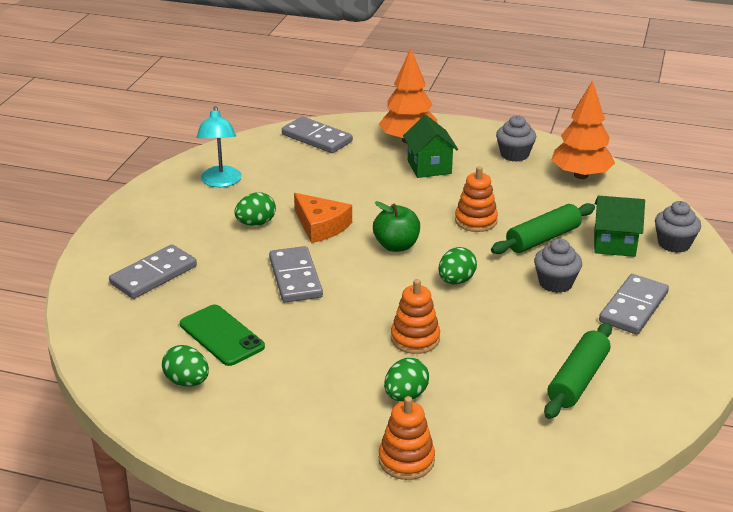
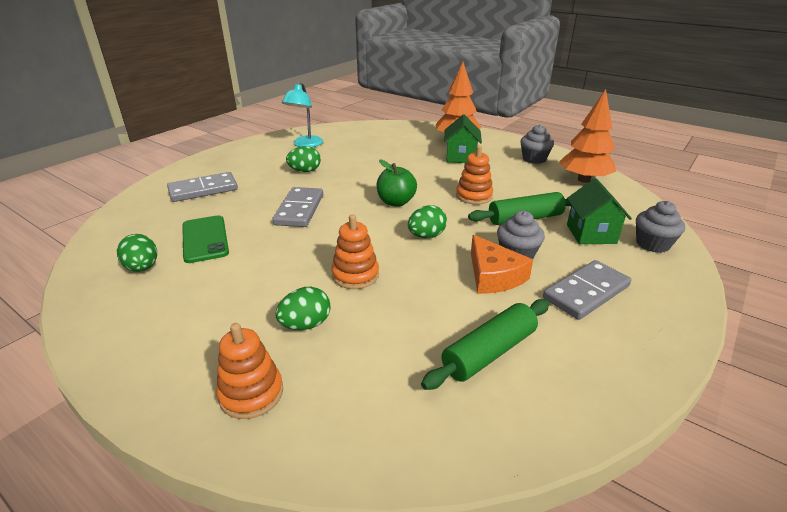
camera: 20 degrees right, 0 degrees up
(317, 138) = (392, 130): grey domino -> none
(321, 226) = (349, 180): orange cheese -> orange cheese (493, 275)
(614, 244) = (591, 234): green house -> green house turned 60 degrees clockwise

